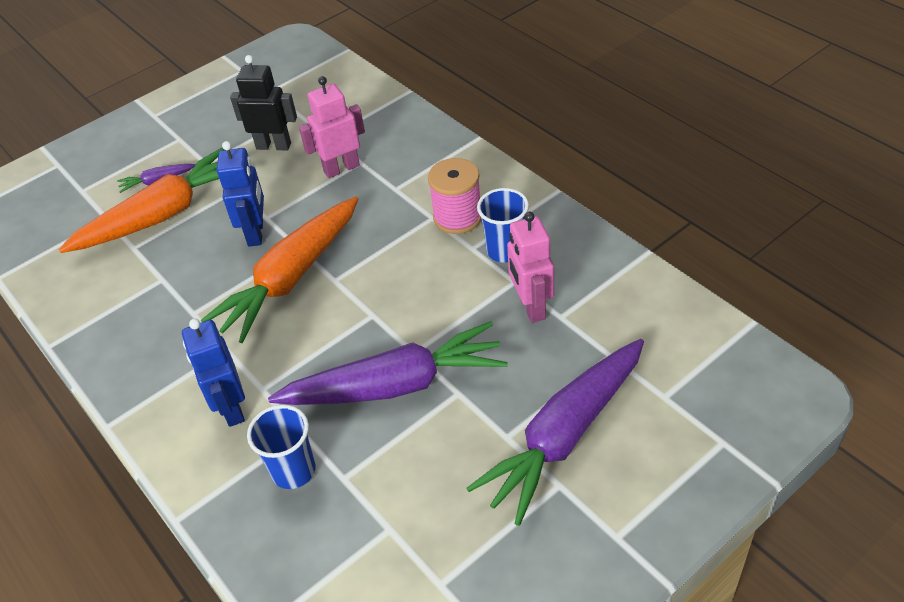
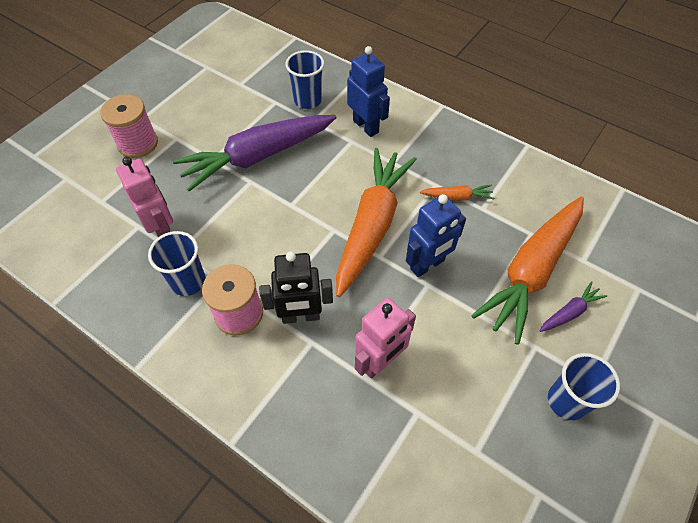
camera: 160 degrees right, 10 degrees up
(179, 295) = (457, 197): none -> orange carrot
(211, 130) = (566, 401): none -> blue cup
(256, 233) = (427, 265): blue robot -> blue robot turned 105 degrees counterclockwise
(274, 146) = (475, 386): black robot -> black robot (301, 316)
(564, 436) = (138, 143): purple carrot -> pink spool

